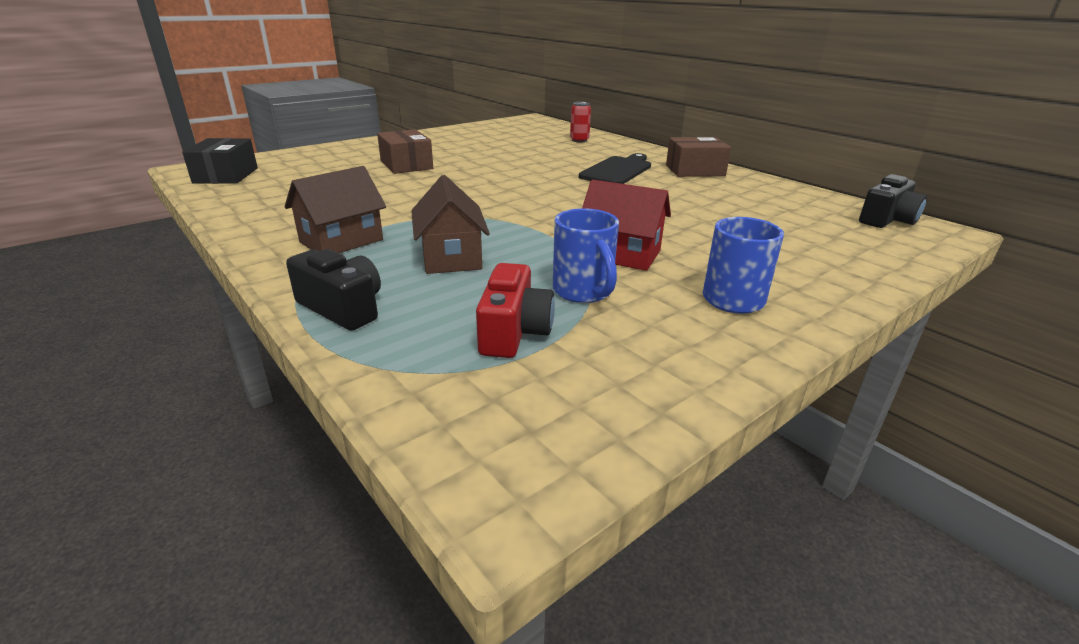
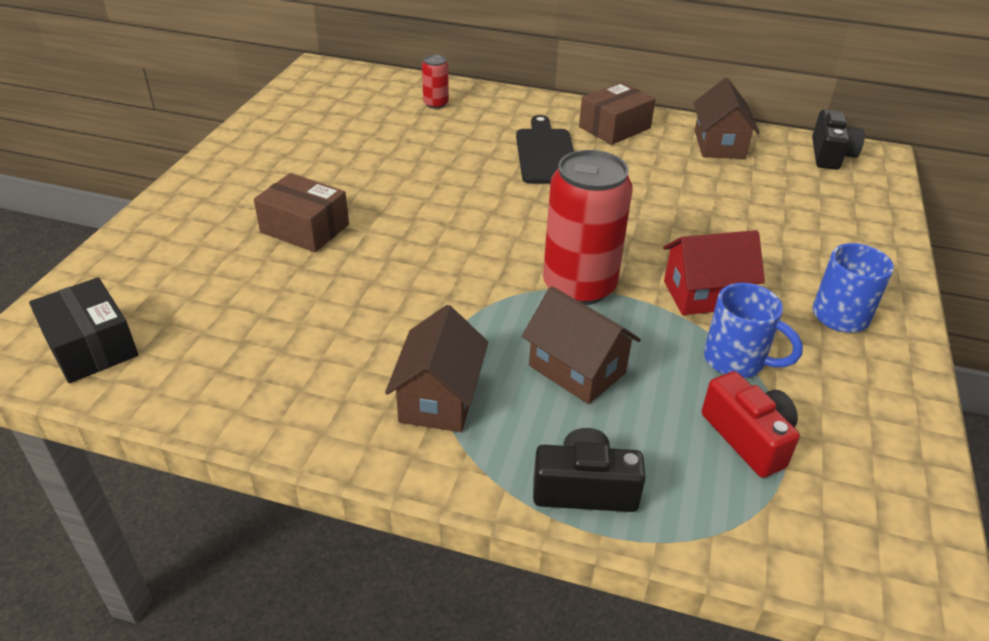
camera: 35 degrees left, 10 degrees up
(528, 225) = (579, 286): none -> red can
(776, 194) = (719, 144): none -> brown house

